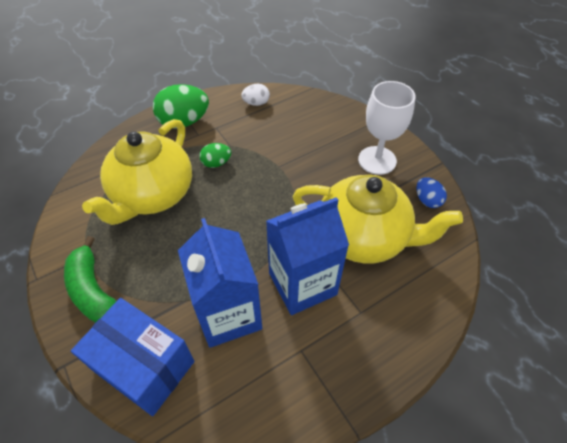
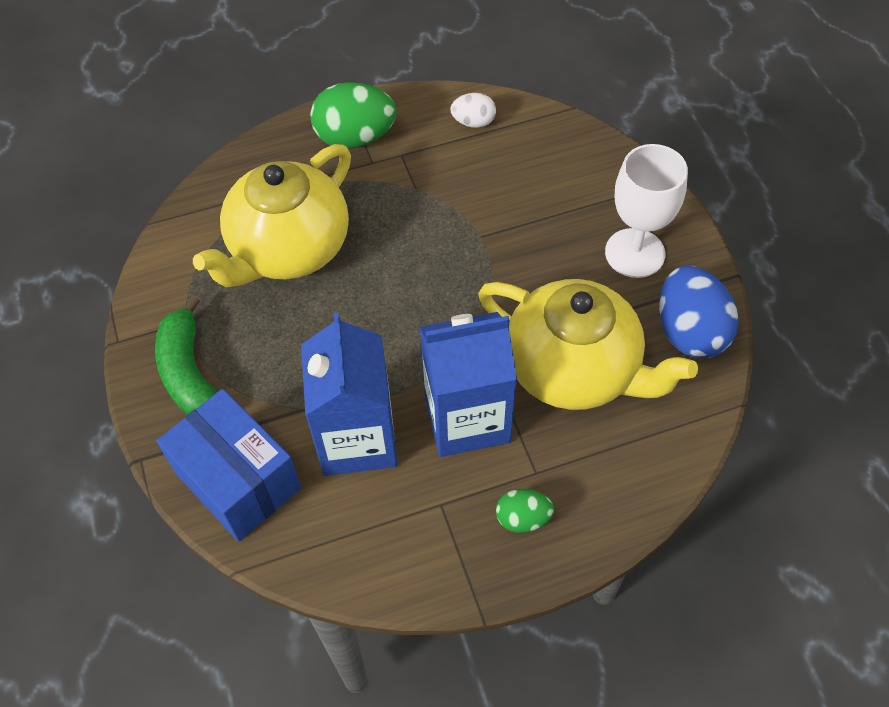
camera: 15 degrees right, 5 degrees up
(216, 163) = (389, 215): green egg -> green egg (523, 518)
(427, 200) = (690, 332): blue egg -> blue egg, size x1.85

